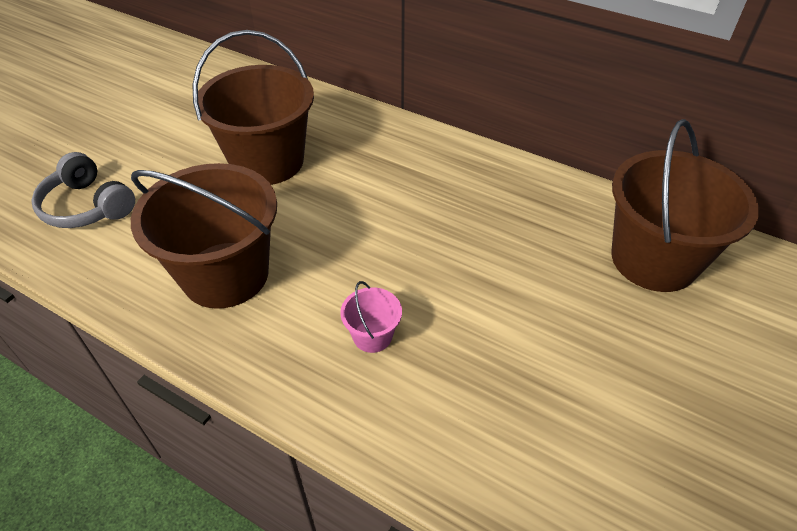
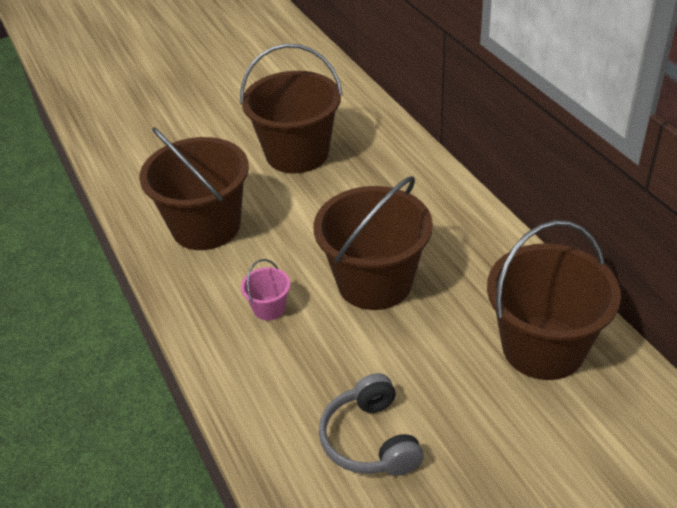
camera: 35 degrees right, 5 degrees down
(87, 206) = (154, 145): grey headphones -> grey headphones (370, 440)
(456, 261) = (374, 282): none -> brown bucket

